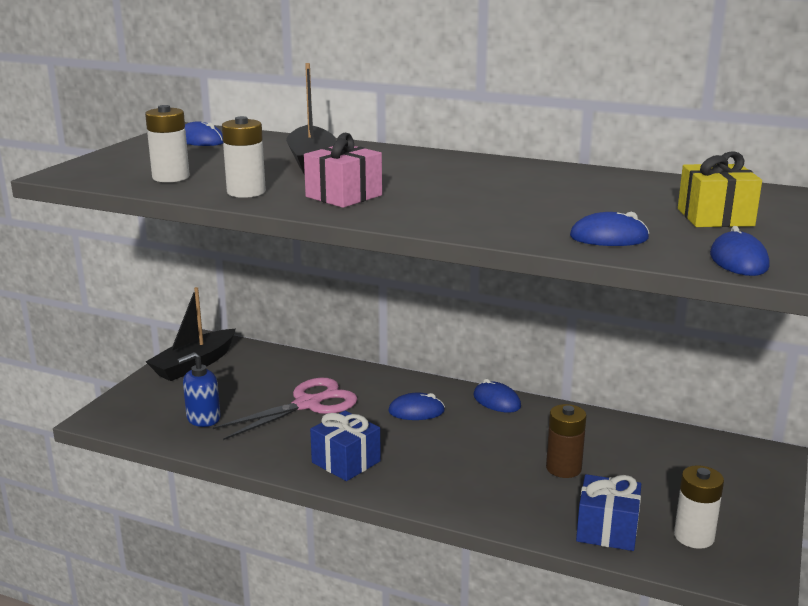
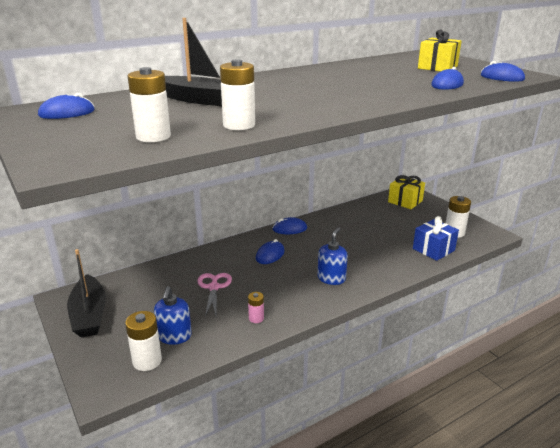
camera: 55 degrees left, 5 degrees up
(155, 420) = (147, 361): none -> white battery
(278, 450) = (256, 318): none -> pink battery
(308, 404) = (214, 287): pink scissors -> pink scissors, size x0.66
(344, 196) = (294, 108): pink gift -> none
(346, 462) = (297, 298): blue gift -> none
(416, 470) = (331, 278): none -> blue soap dispenser
(563, 468) = (372, 238): brown battery -> none
(728, 462) = (405, 201): none -> yellow gift

